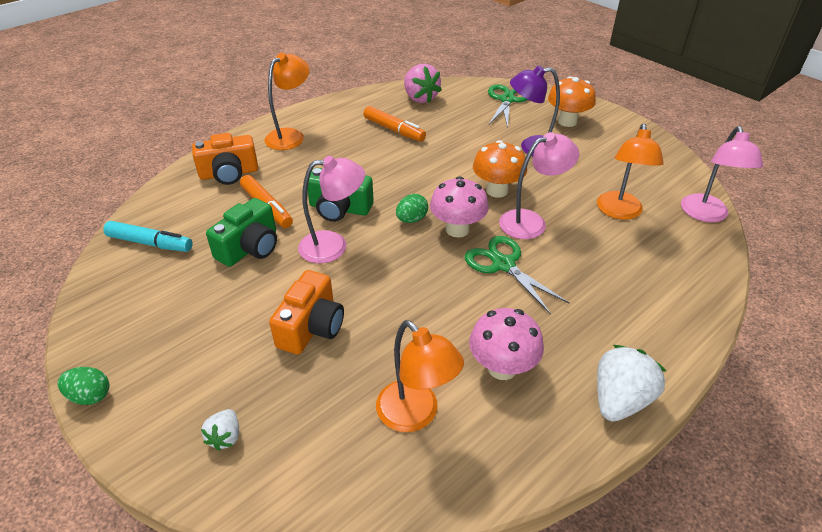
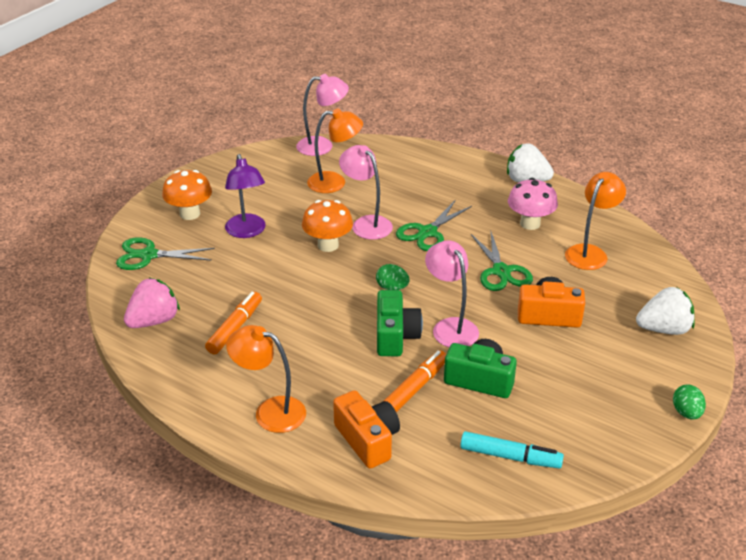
camera: 105 degrees left, 5 degrees down
(150, 243) = (510, 457): turquoise marker -> turquoise marker turned 105 degrees clockwise
(225, 437) = (664, 329): white strawberry -> white strawberry, size x1.85
(407, 308) = (501, 271): none -> green scissors
(457, 229) = (394, 260): pink mushroom -> none

